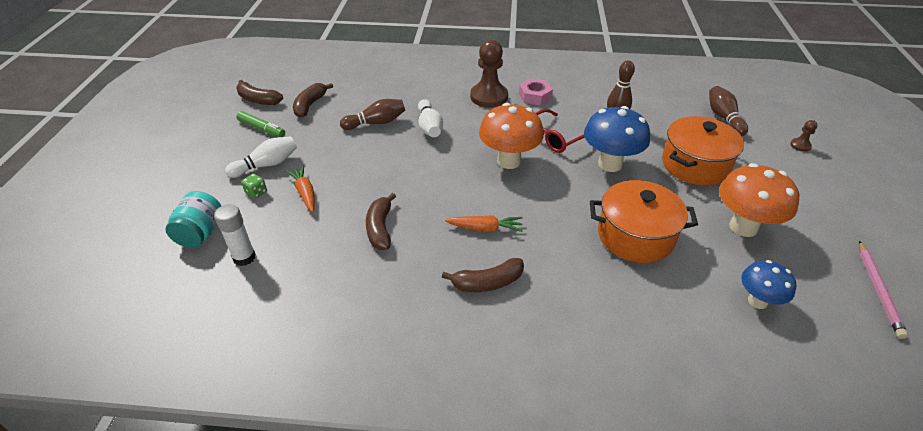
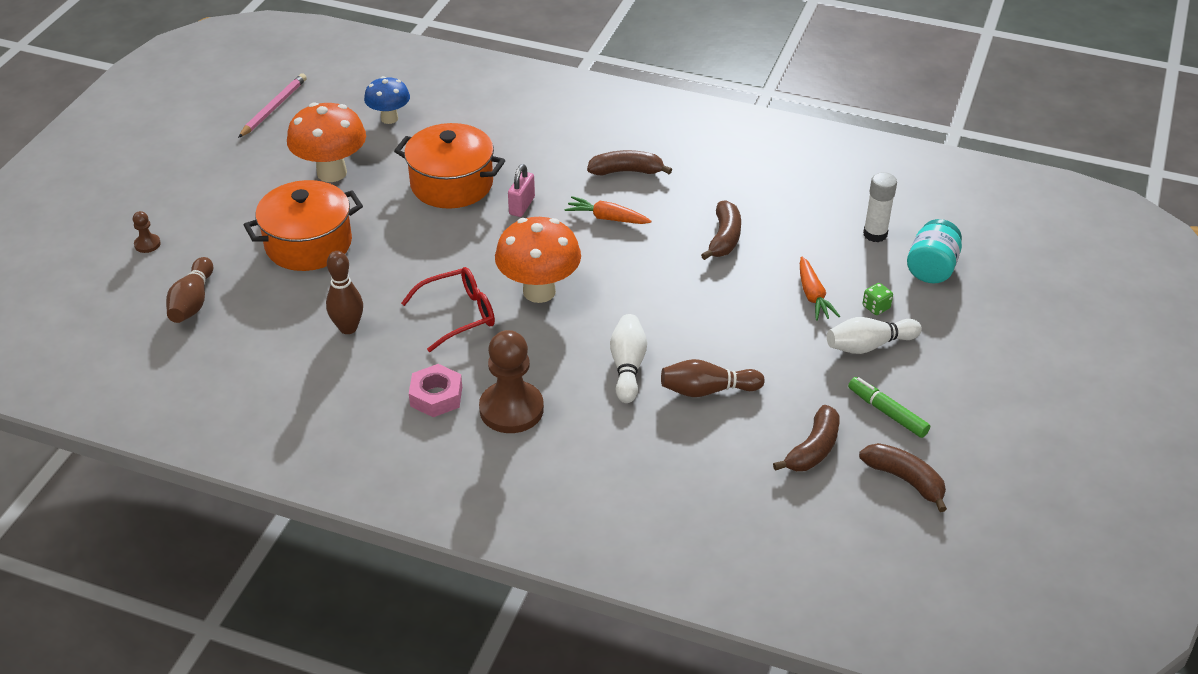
camera: 165 degrees left, 0 degrees up
(562, 226) = (522, 206): none -> pink padlock
(610, 164) = (412, 264): blue mushroom -> none

